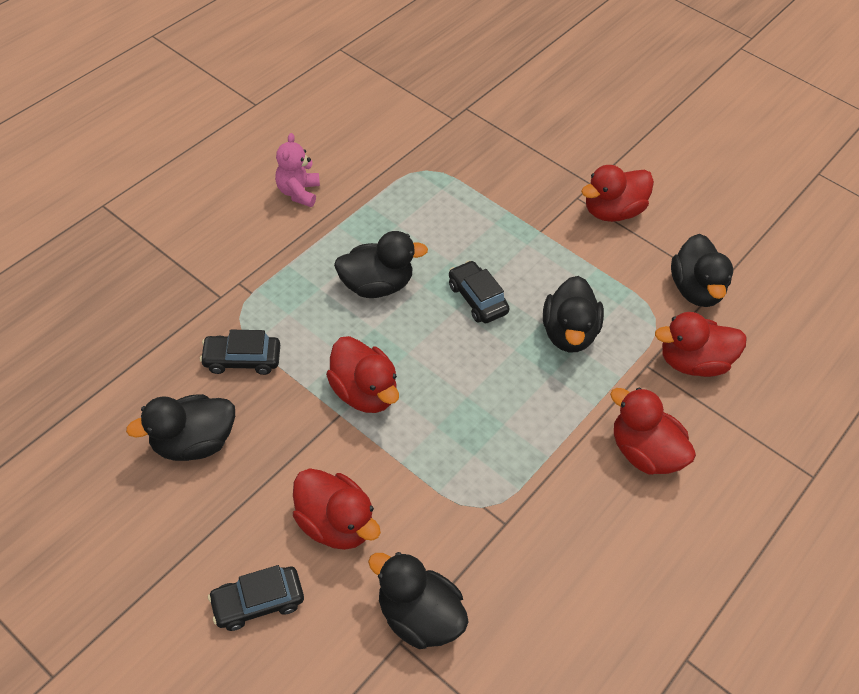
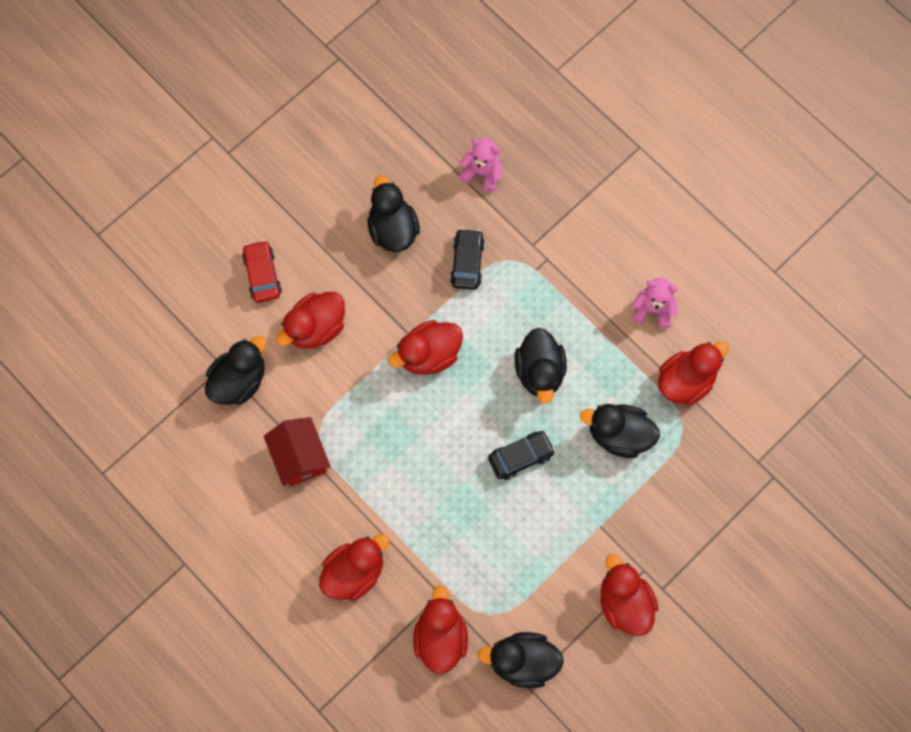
camera: 100 degrees right, 20 degrees up
(120, 350) = (482, 173): none -> pink teddy bear
(258, 602) = (262, 275): black car -> red car
(376, 167) = (685, 381): none -> red duck
(515, 527) = (299, 457): none -> red house
(568, 333) = (478, 531): black duck -> black duck (619, 435)

